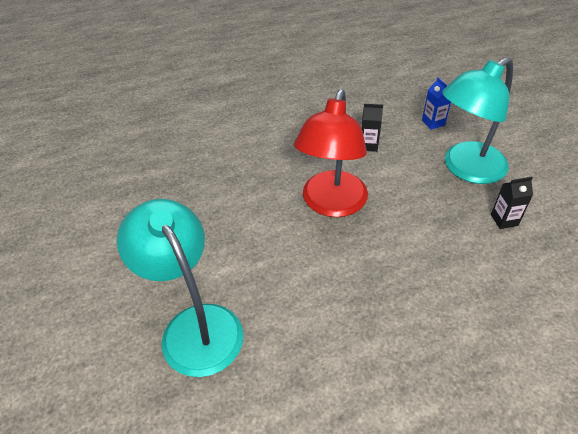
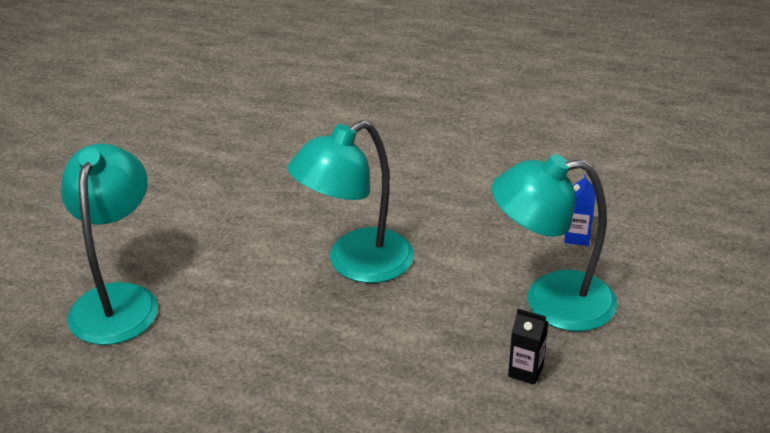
camera: 35 degrees right, 10 degrees down
(331, 204) = (356, 264): red lamp -> turquoise lamp
(368, 145) = (468, 226): black carton -> none

